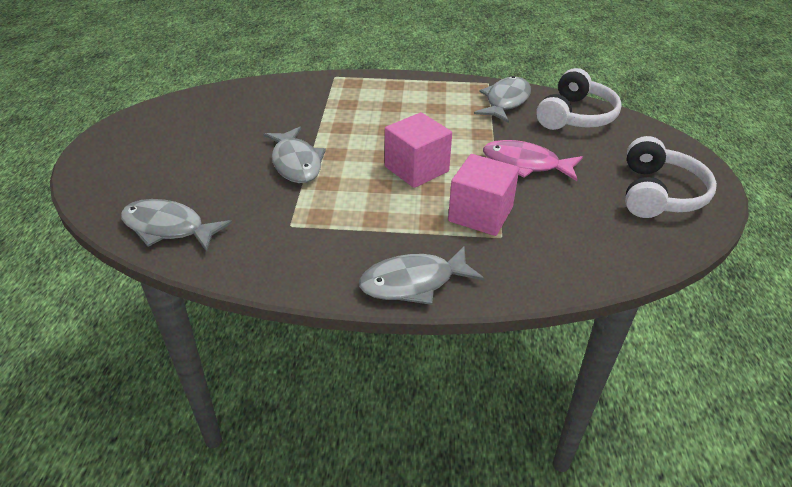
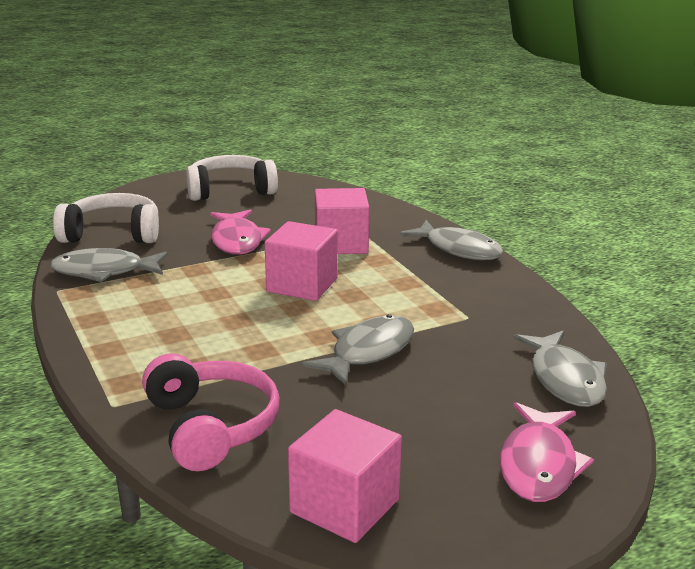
camera: 120 degrees left, 15 degrees down
(123, 174) = (538, 465): none -> pink fish
(181, 110) = (344, 506): none -> pink cube
(284, 95) = (210, 426): none -> pink headphones

